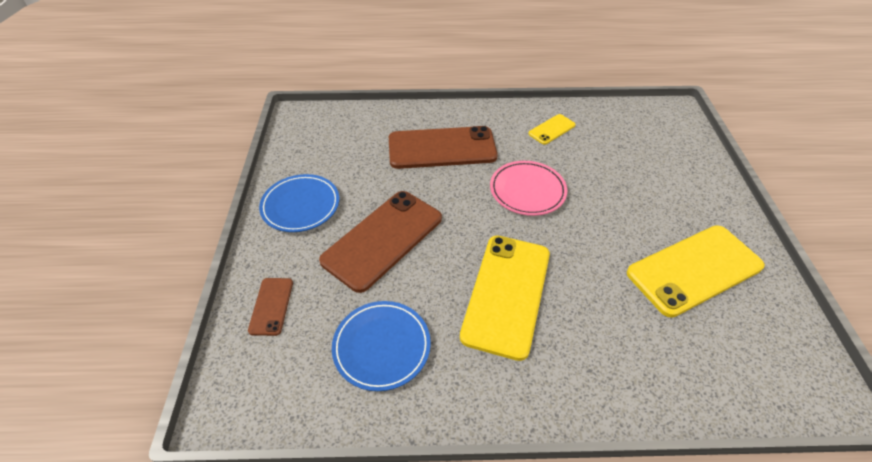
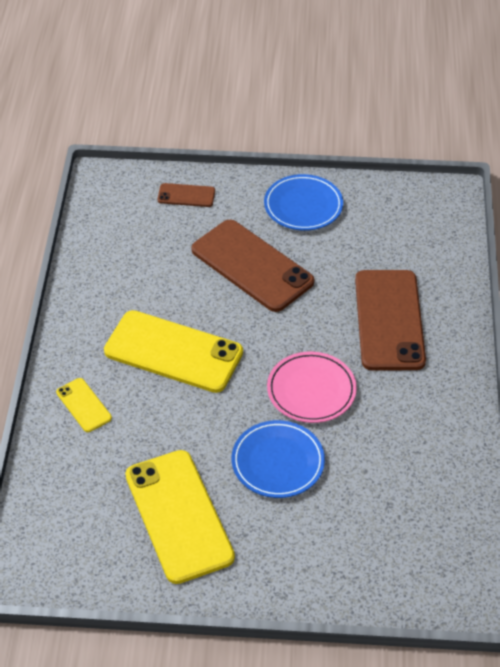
camera: 95 degrees right, 0 degrees up
(382, 346) = (135, 263): blue plate -> blue plate (278, 462)
(552, 129) = (425, 435): yellow phone -> yellow phone (83, 405)

